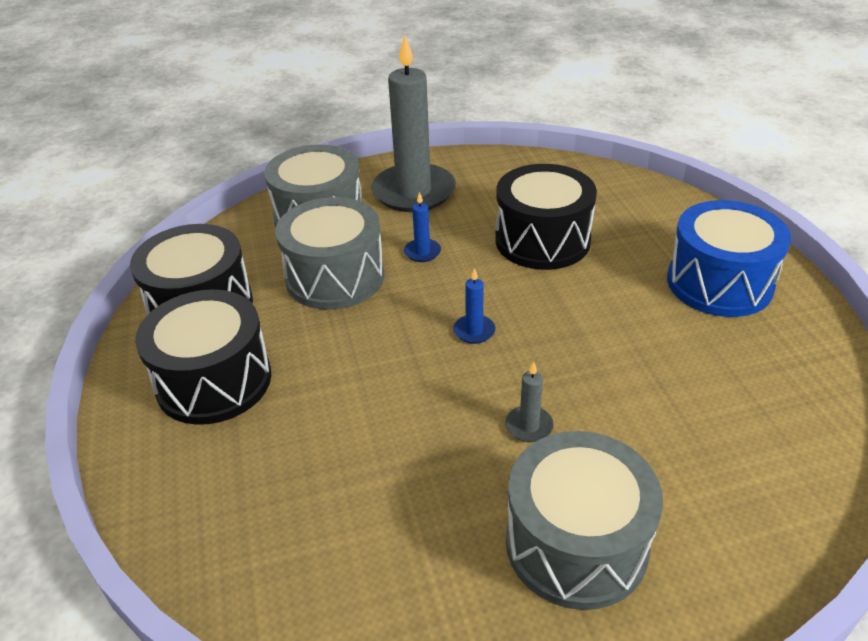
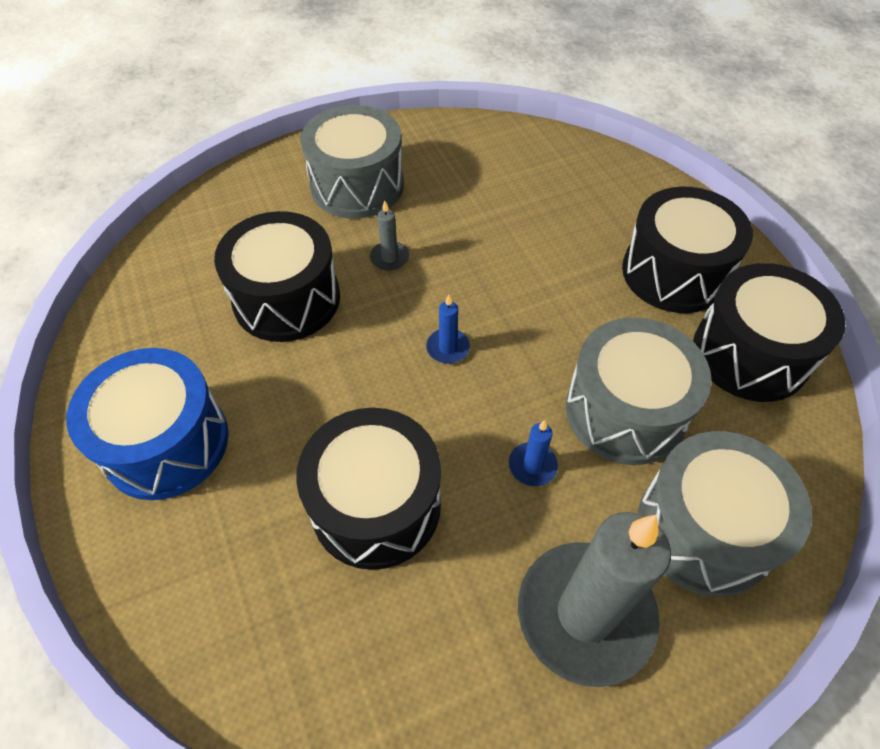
camera: 170 degrees right, 15 degrees up
(644, 389) = (287, 299): none -> black drum

